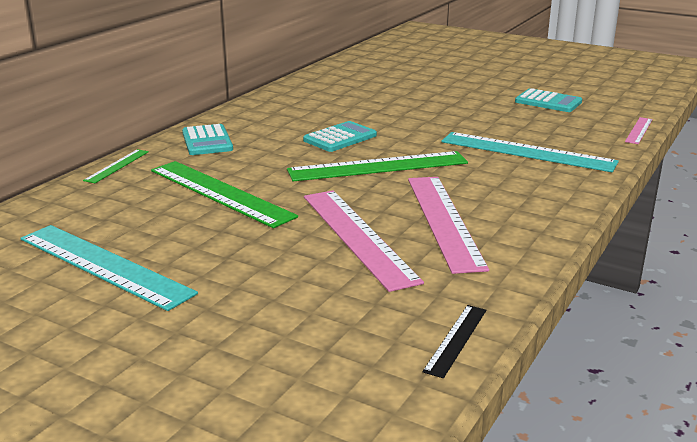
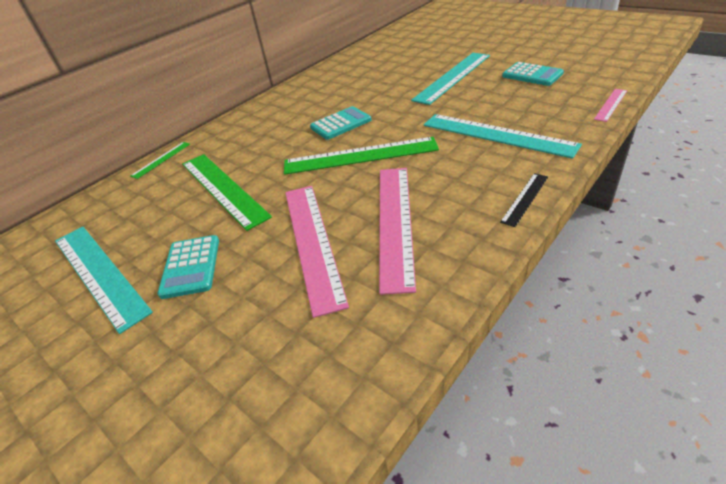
camera: 15 degrees right, 15 degrees up
(207, 141) = (237, 131): turquoise calculator -> turquoise calculator (191, 267)
(456, 339) = (353, 393): black ruler -> black ruler (525, 199)
(458, 100) = (453, 77): none -> turquoise ruler

